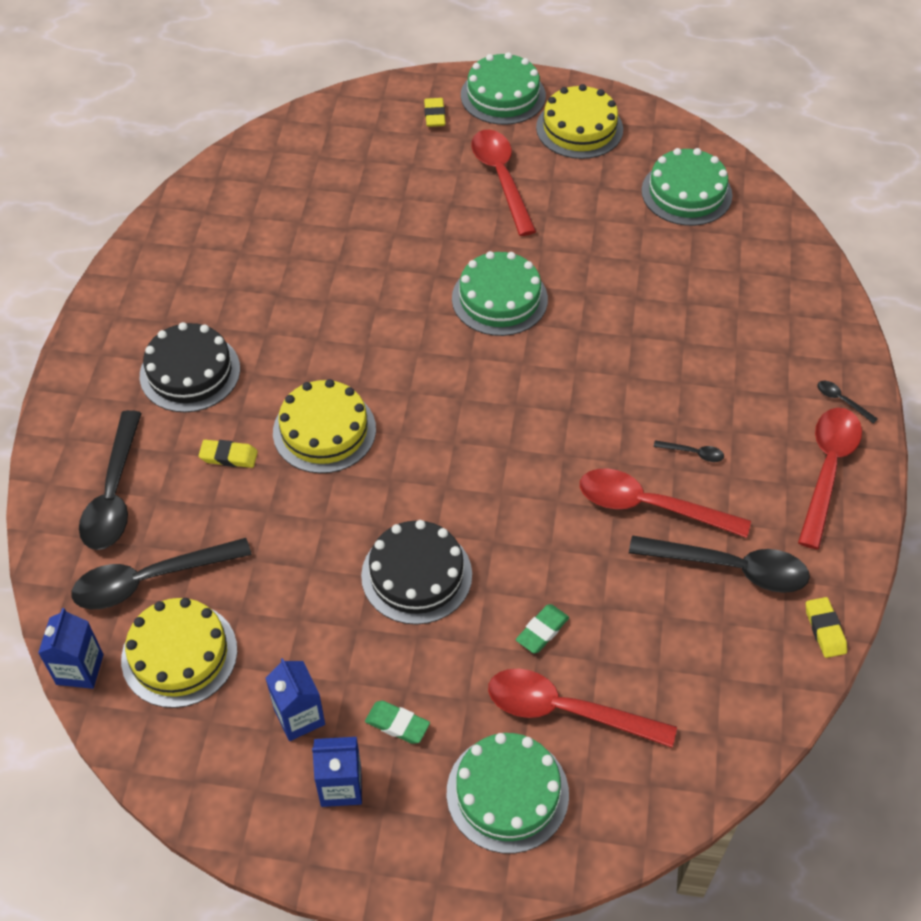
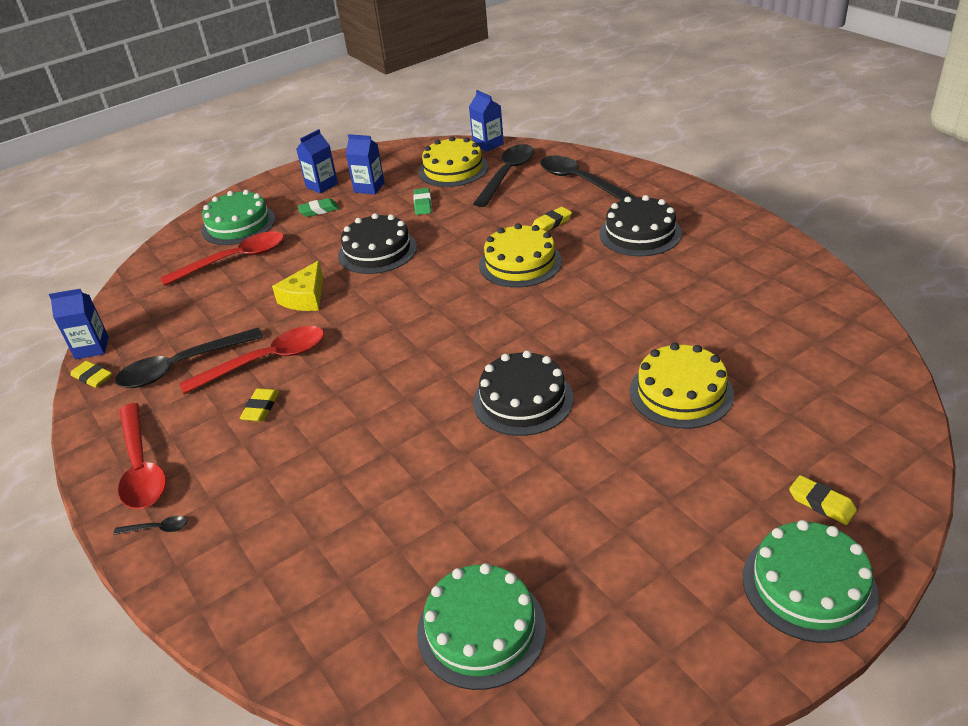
camera: 140 degrees right, 15 degrees down
(499, 299) = (523, 400): green cake -> black cake
(501, 178) = (667, 493): red spoon -> none
(542, 631) = (279, 275): green eraser -> green eraser (422, 204)
(548, 565) = (305, 297): none -> yellow cheese
(579, 128) = (681, 614): yellow cake -> yellow cake (681, 392)
(693, 453) = (261, 408): black spoon -> yellow eraser
(807, 683) = (92, 348): none -> blue carton

